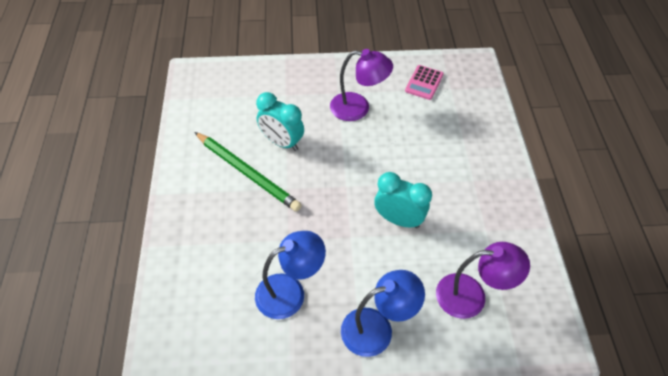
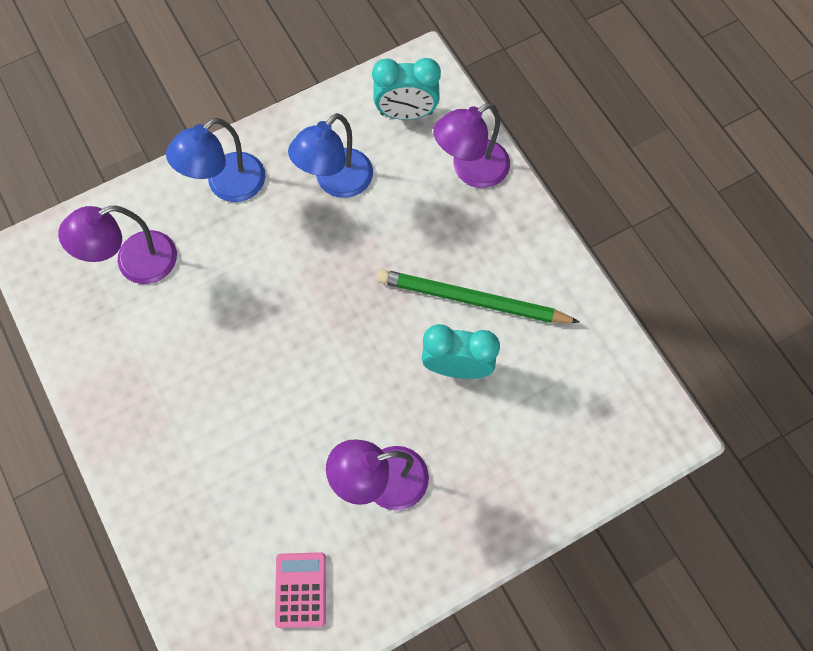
camera: 155 degrees right, 15 degrees up
(186, 256) = (470, 170): none -> purple lamp
(398, 220) = (250, 320): turquoise clock -> turquoise clock (406, 113)

